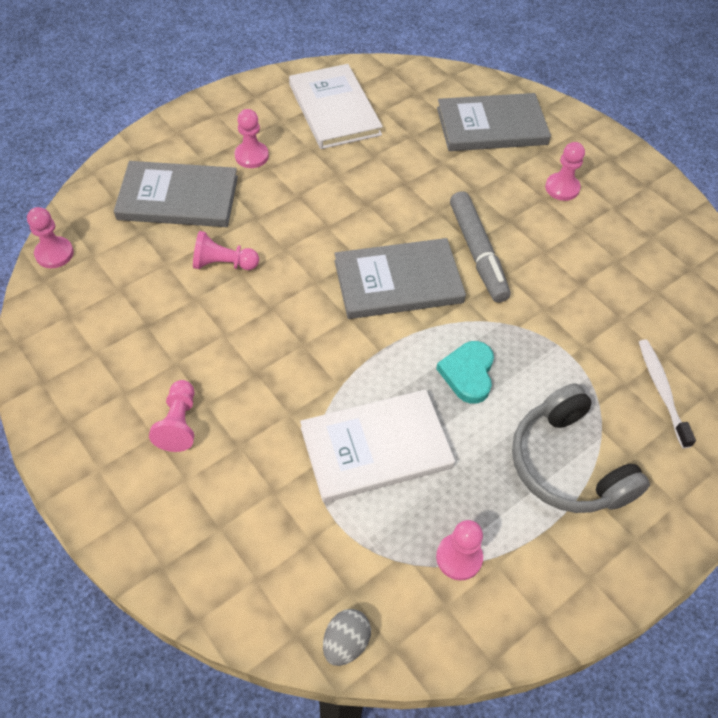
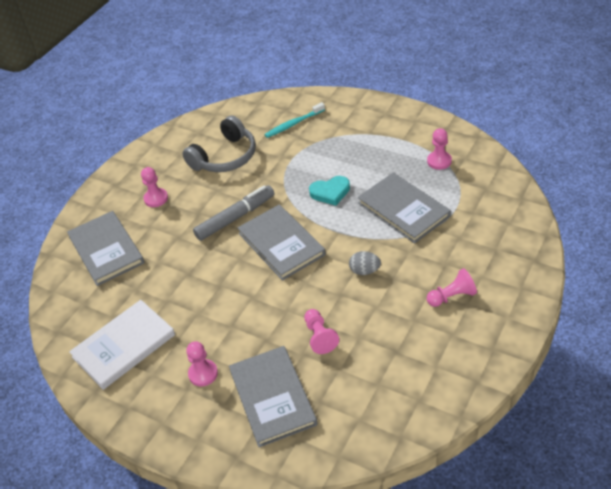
camera: 105 degrees left, 10 degrees down
(54, 254) = (373, 446): pink pawn -> none
(346, 642) = (510, 181): grey egg -> grey egg (365, 271)
(376, 448) = (403, 210): white book -> grey book
(568, 464) = (361, 142): grey headphones -> grey headphones (225, 157)
(662, 391) = (293, 124): white toothbrush -> turquoise toothbrush

